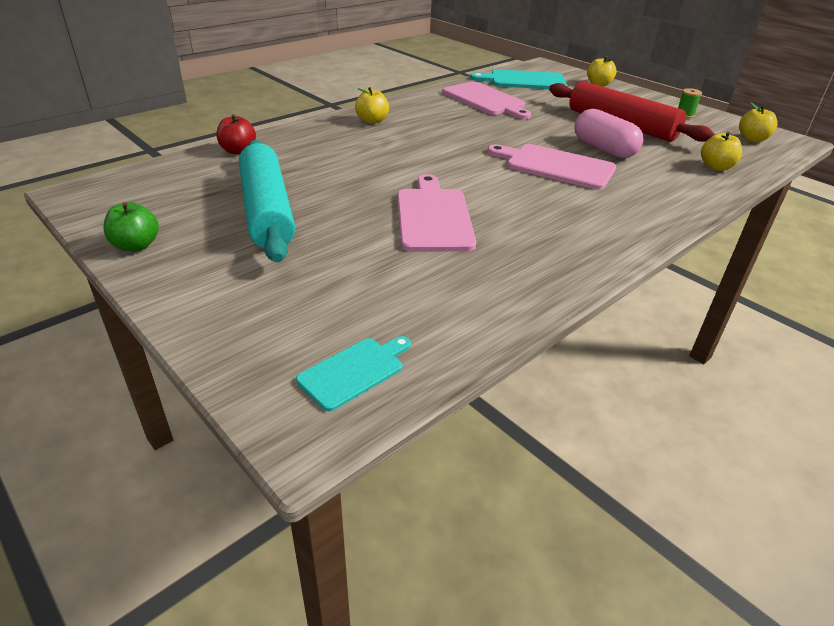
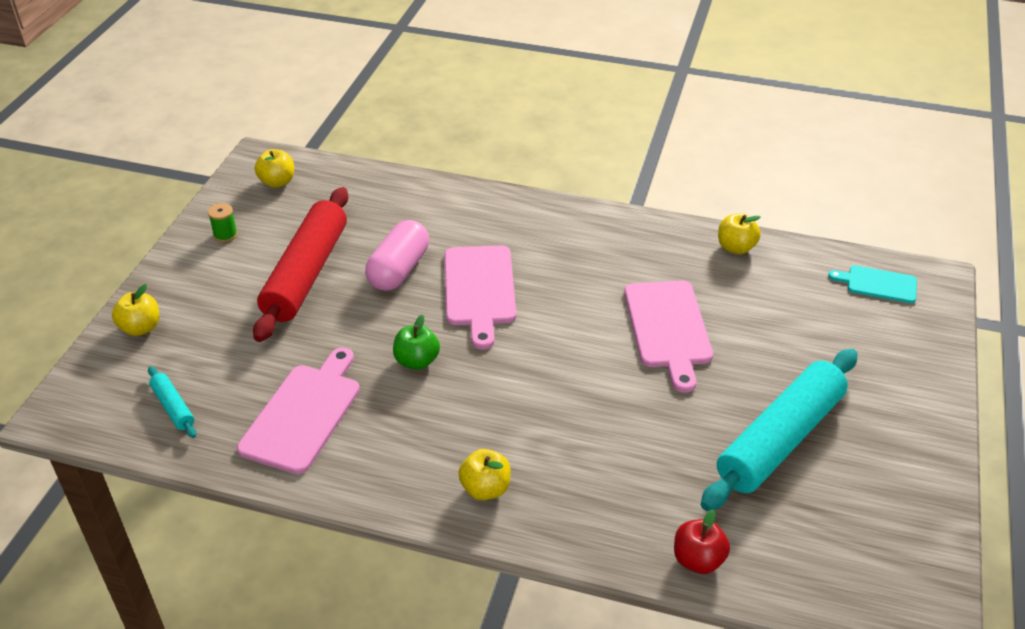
camera: 120 degrees left, 5 degrees up
(136, 245) = (924, 484): green apple -> green apple (417, 361)
(433, 217) = (668, 328): pink cutting board -> pink cutting board turned 60 degrees counterclockwise
(524, 80) = (173, 407): turquoise cutting board -> turquoise rolling pin
(716, 167) = (383, 195): yellow apple -> yellow apple (735, 248)

